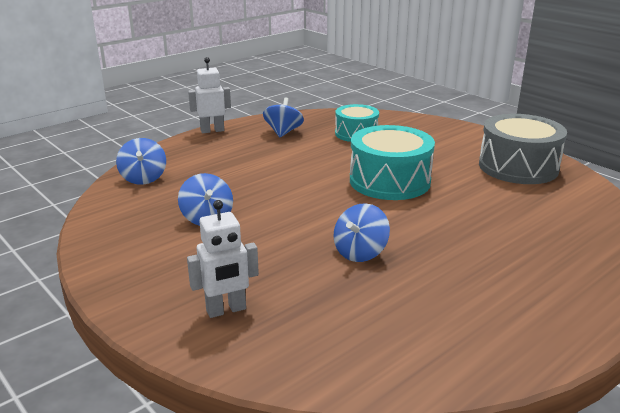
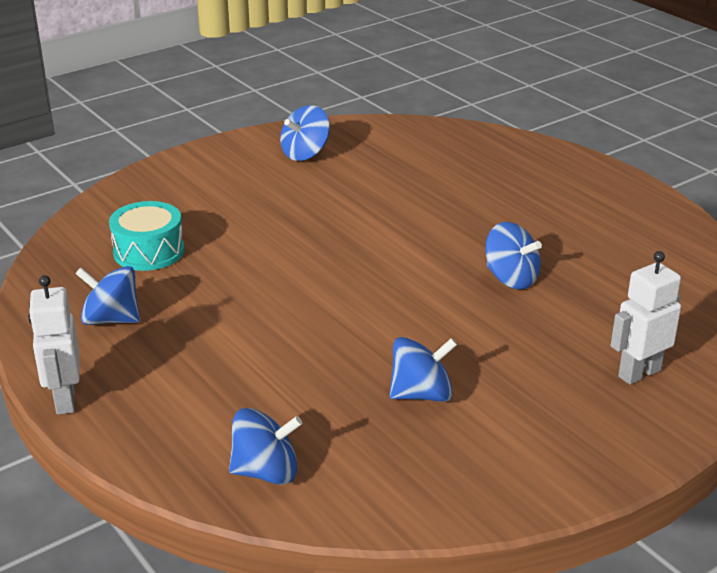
camera: 85 degrees left, 5 degrees up
(226, 310) = (639, 373): white robot -> white robot turned 105 degrees counterclockwise
(389, 181) = (327, 241): turquoise drum -> none
(518, 167) = (305, 154): grey drum -> blue spinning top

